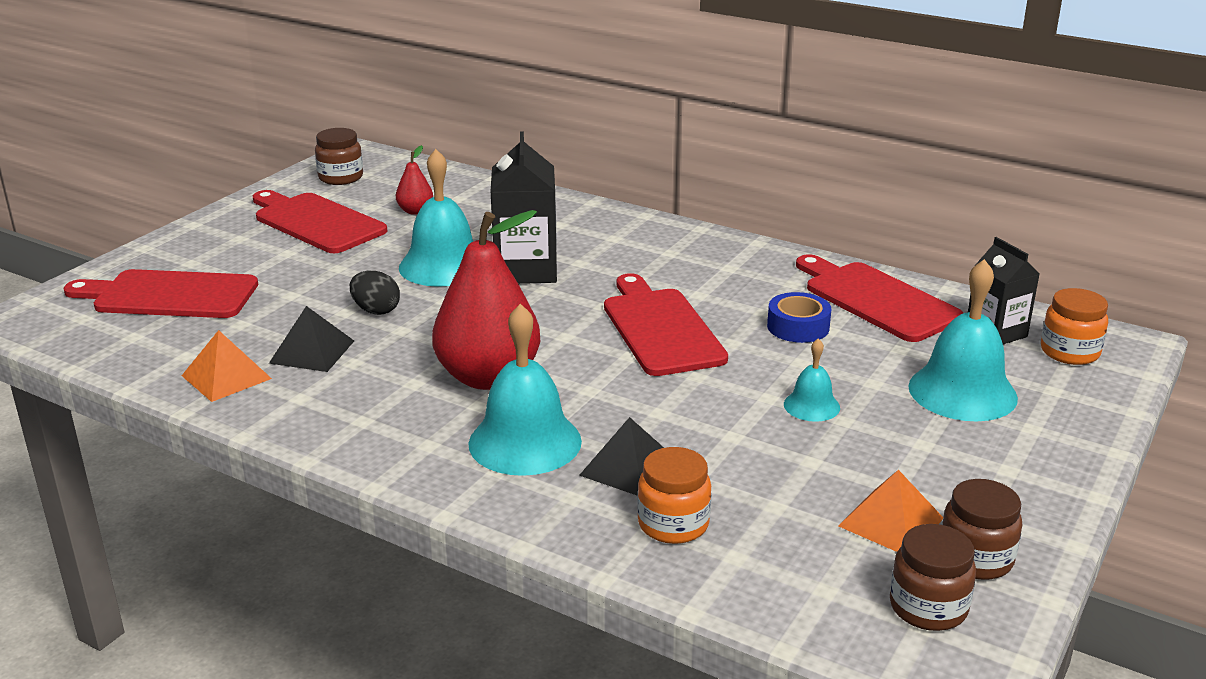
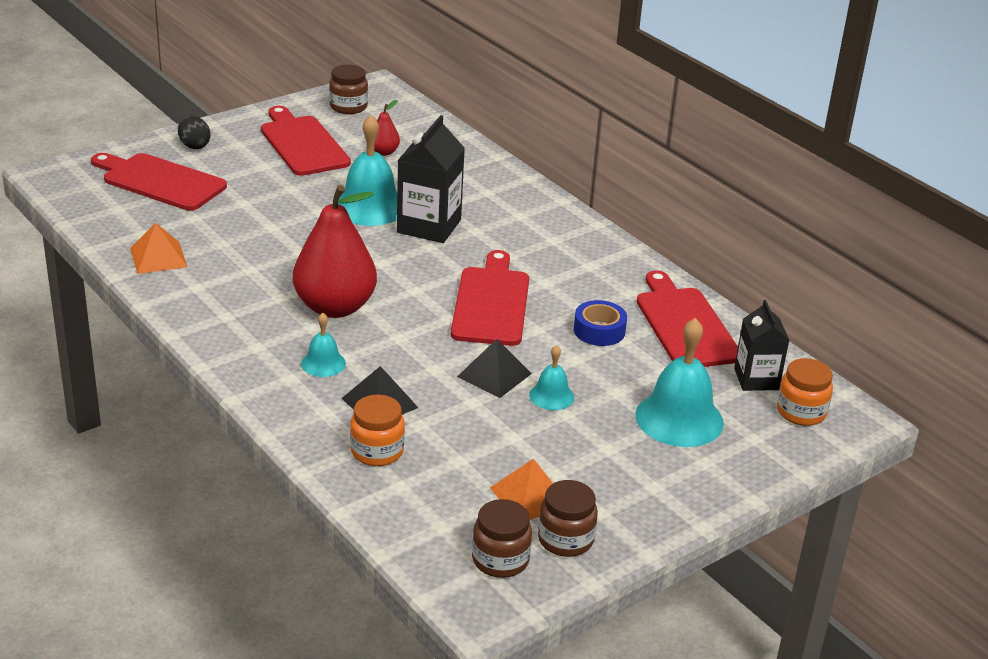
camera: 20 degrees right, 5 degrees up
(312, 351) = (228, 253): black pyramid -> black pyramid (494, 375)
(376, 310) = (294, 232): black egg -> black egg (194, 145)
(525, 442) = (323, 363): turquoise bell -> turquoise bell, size x0.52

